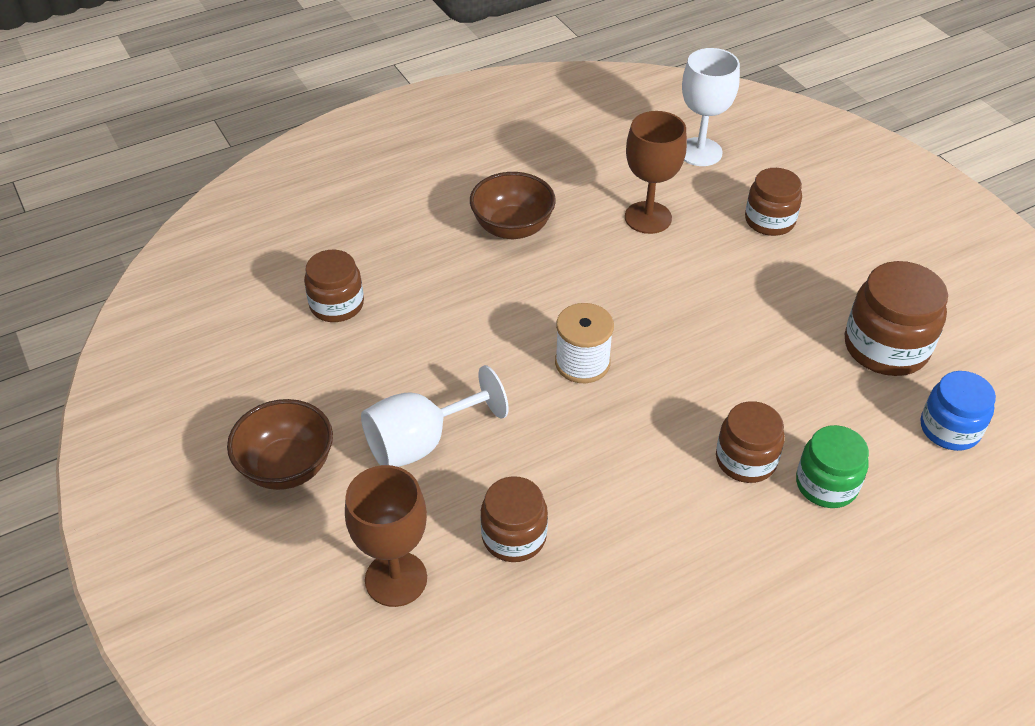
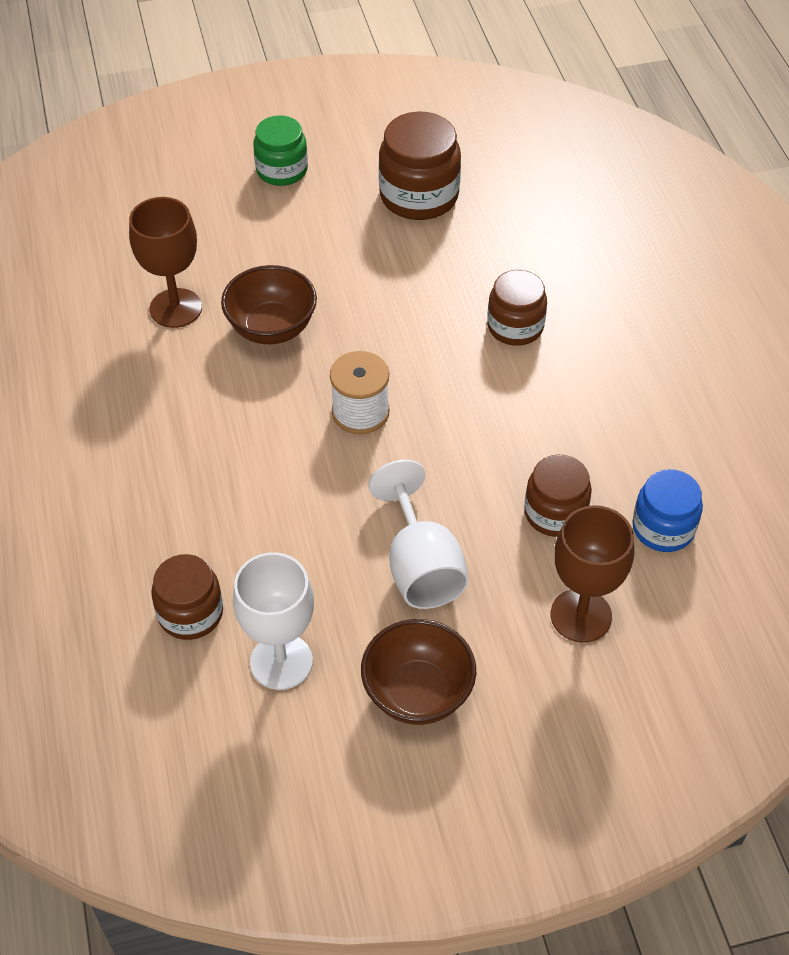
camera: 75 degrees left, 5 degrees up
(512, 228) = (137, 425): brown bowl -> brown bowl (271, 328)
(700, 152) = (93, 239): white goblet -> white goblet (281, 662)
(769, 221) = (224, 219): brown jar -> none
(826, 484) = (555, 283): green jar -> green jar (282, 170)
(949, 429) = (520, 190): blue jar -> blue jar (663, 528)

